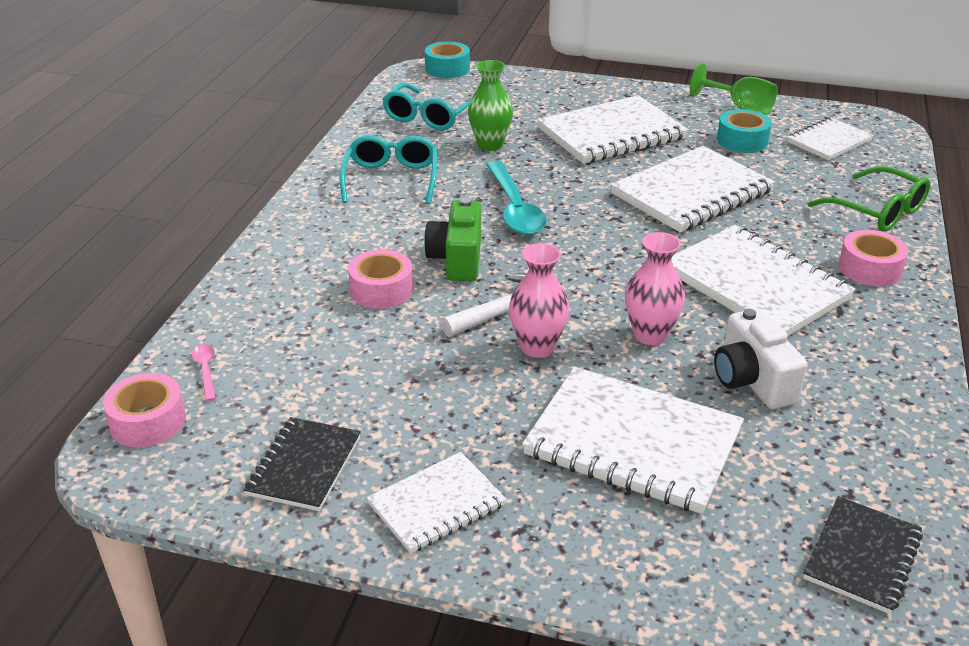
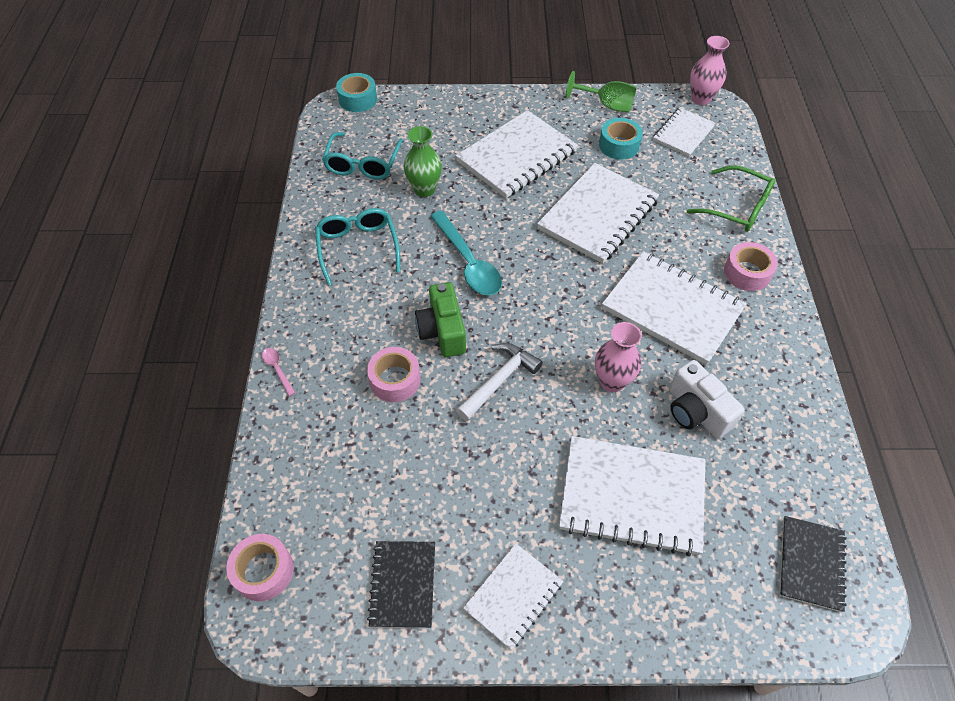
camera: 15 degrees left, 20 degrees up
(206, 370) = (288, 504): pink spoon -> pink spoon (277, 369)
(537, 347) = (534, 414): pink vase -> pink vase (701, 99)

